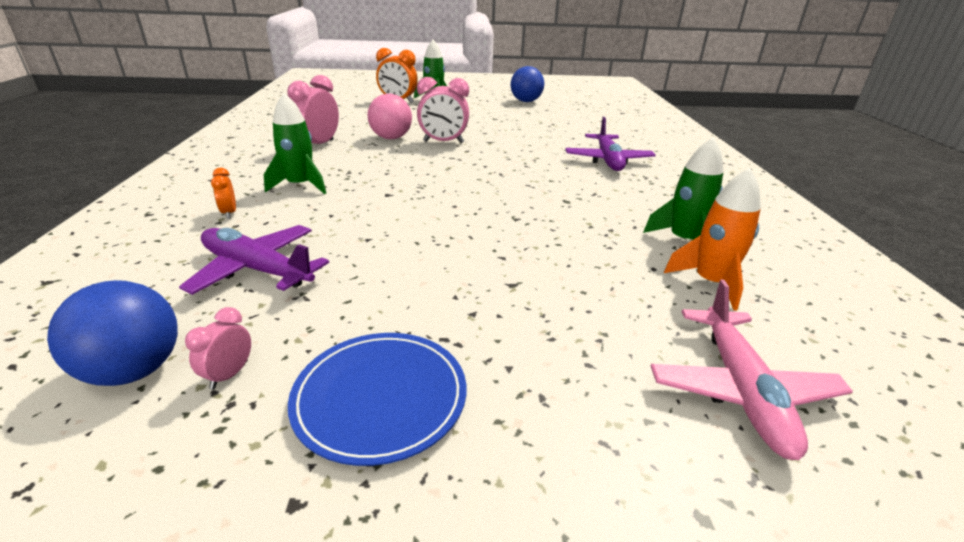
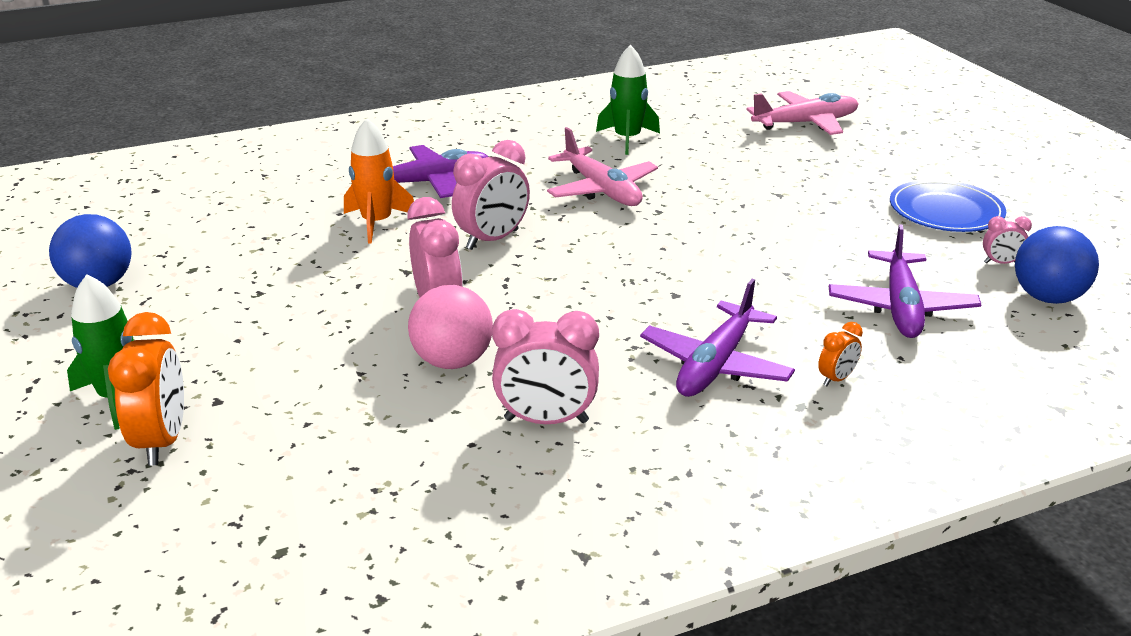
camera: 110 degrees left, 0 degrees up
(300, 186) = (715, 365): green rocket -> purple plane
(511, 163) = (492, 240): none -> pink clock
(569, 206) = (602, 190): none -> pink plane
(710, 283) = (691, 130): orange rocket -> orange rocket (377, 223)

